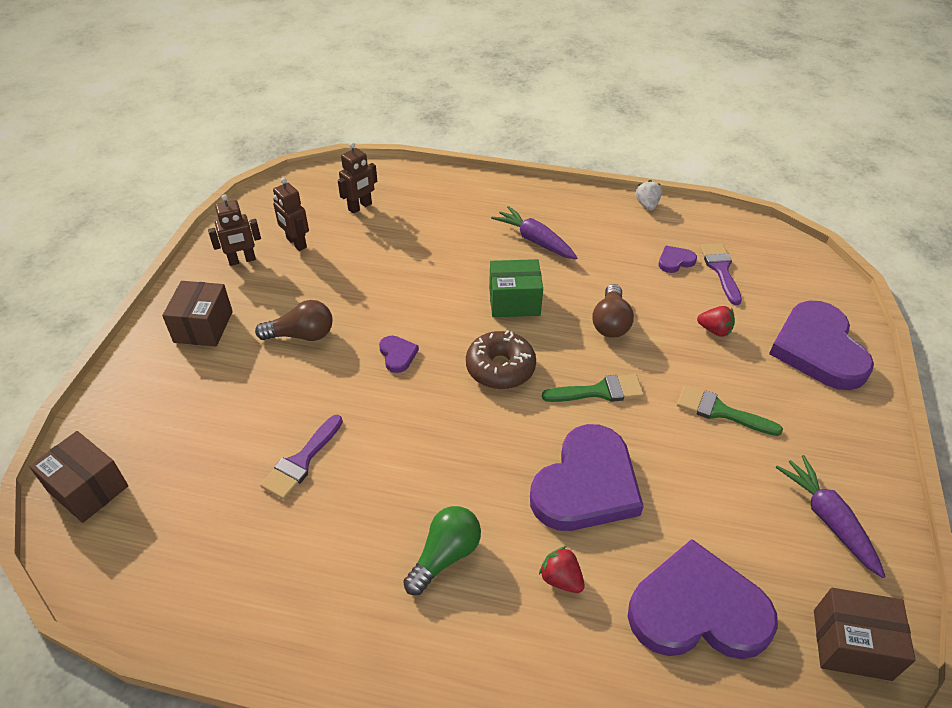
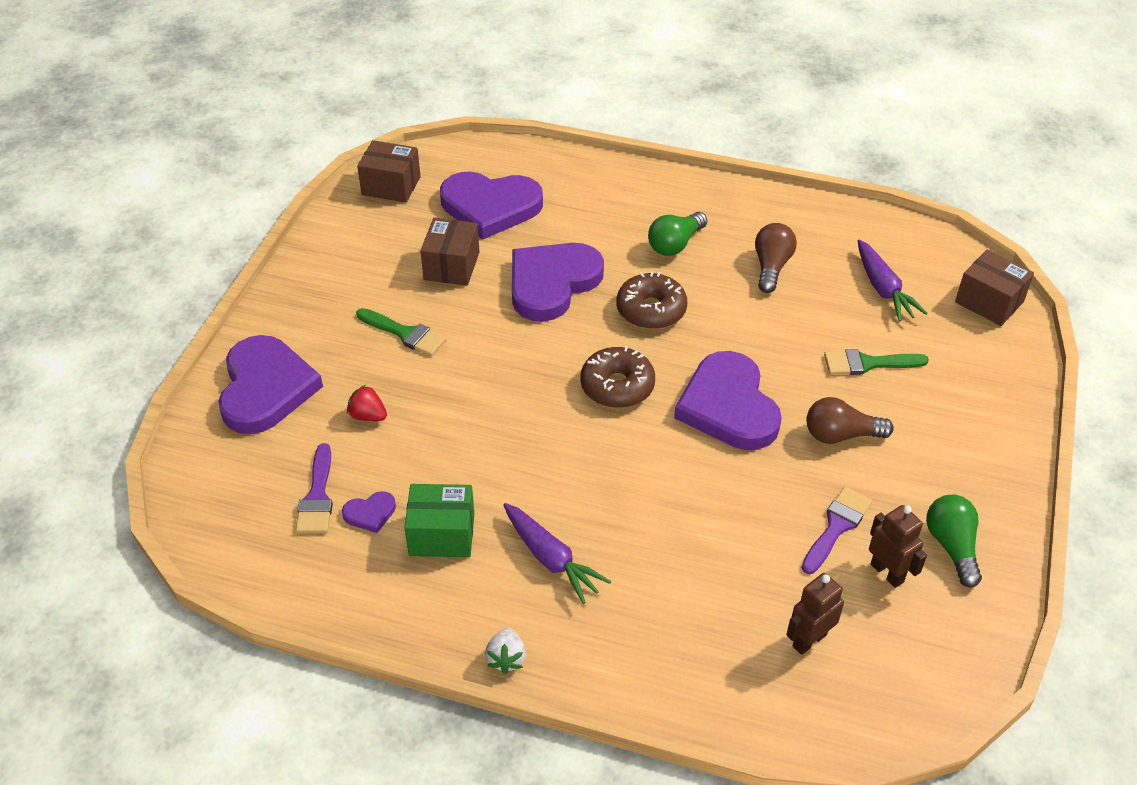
camera: 175 degrees left, 0 degrees up
(203, 327) = (959, 451): brown box -> brown box (451, 266)
(242, 260) = (952, 546): brown robot -> green light bulb
(301, 461) = (807, 313): purple brush -> purple brush (836, 526)
(397, 355) = (728, 406): purple heart -> purple heart, size x2.40
(472, 454) = (651, 310): none -> brown donut
(514, 301) = (592, 464): green box -> green box (442, 534)
(561, 579) = (587, 227): red strawberry -> none
(599, 391) = (518, 358): green brush -> green brush (867, 363)
(610, 322) = (483, 432): brown light bulb -> brown light bulb (771, 267)
(647, 205) = (367, 619): white strawberry -> white strawberry (506, 658)
(827, 519) = (359, 251): purple carrot -> purple carrot (883, 289)

